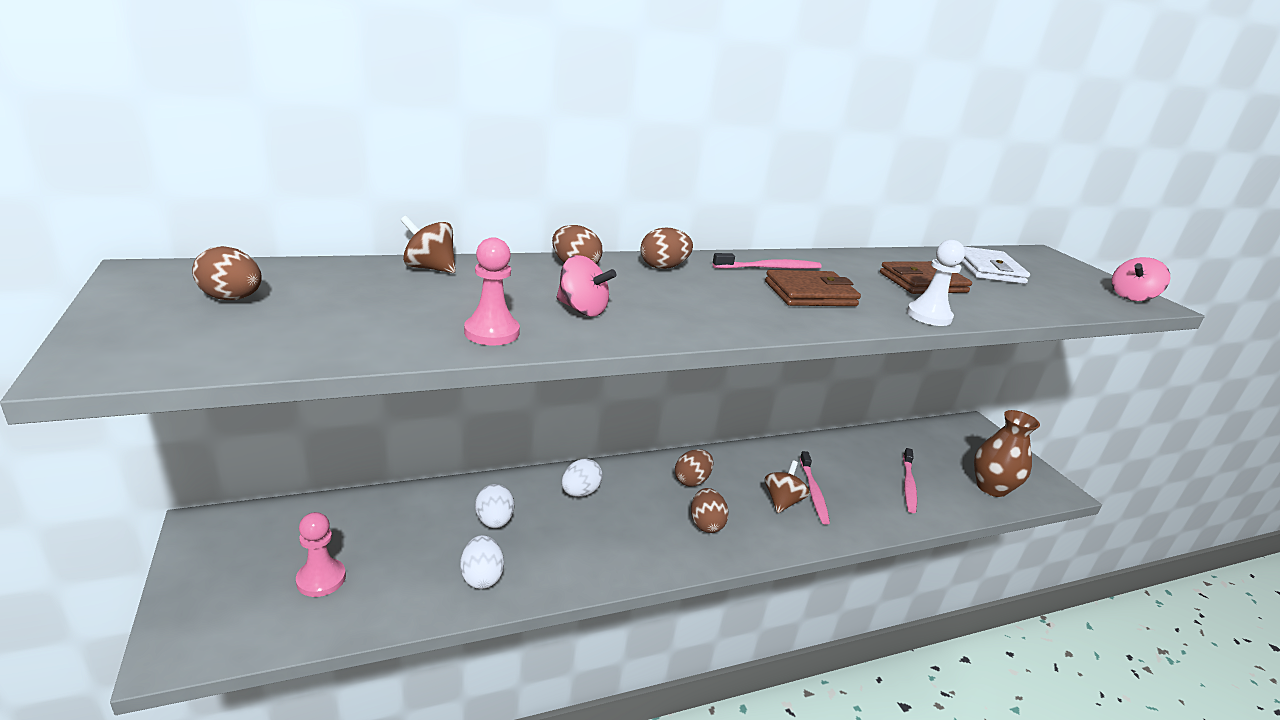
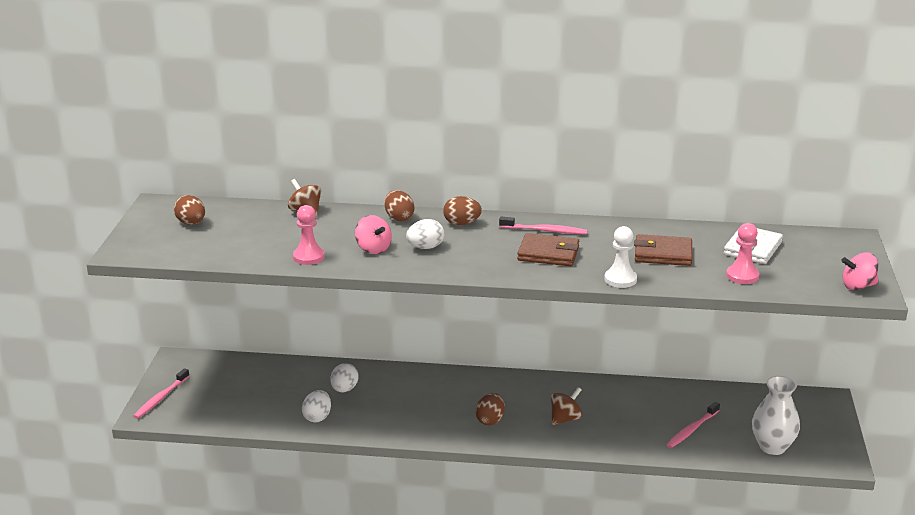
camera: 30 degrees right, 0 degrees up
(321, 579) = (227, 399): pink pawn -> pink pawn (742, 276)
(580, 492) = (414, 384): white egg -> white egg (425, 247)
(692, 481) = (505, 392): brown egg -> none
(813, 492) = (598, 418): pink toothbrush -> pink toothbrush (161, 398)
(991, 488) = (772, 447): brown vase -> white vase

